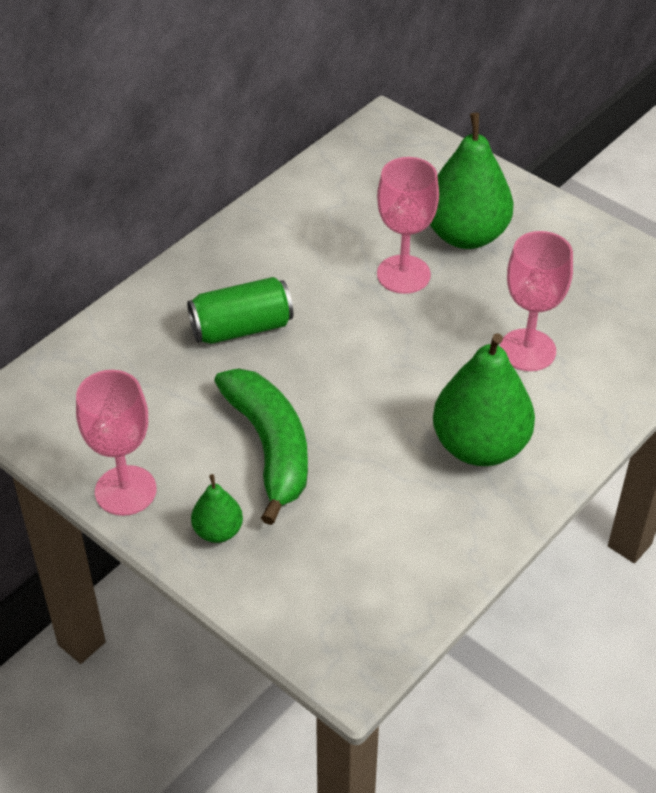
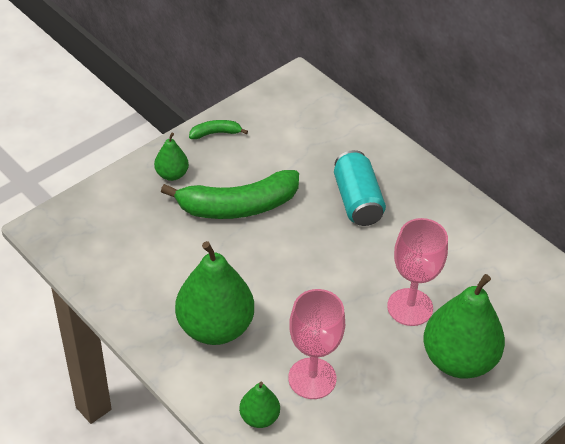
camera: 95 degrees right, 0 degrees up
(125, 490) = (215, 133): pink goblet -> green banana
(241, 328) = (357, 201): green can -> turquoise can
(595, 391) = (259, 417): none -> green pear

